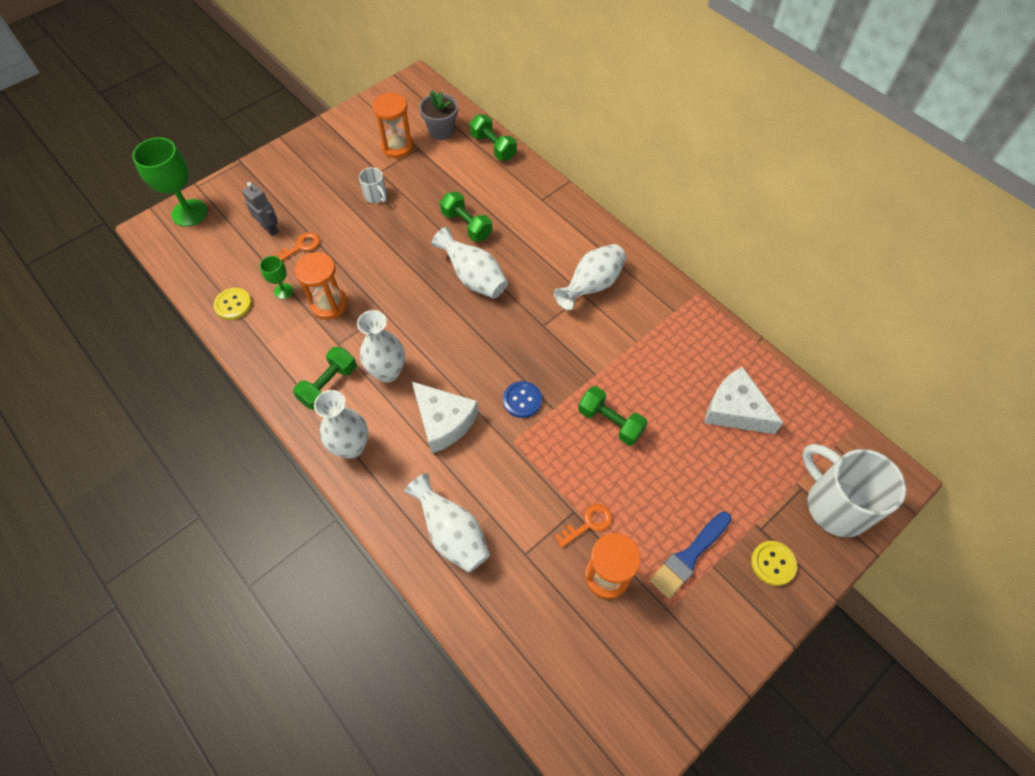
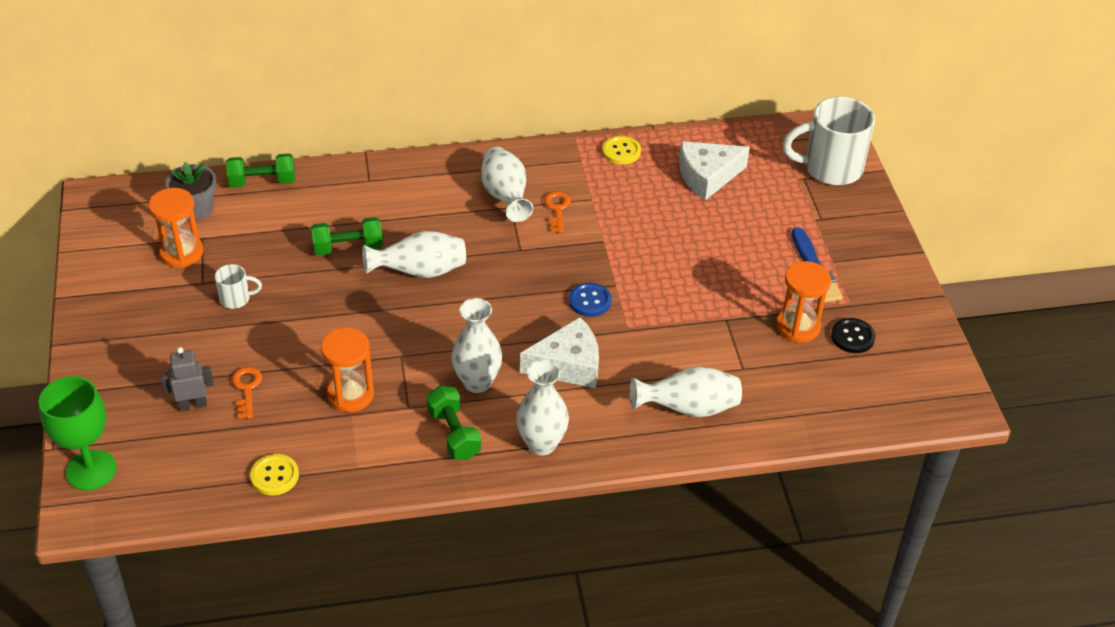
camera: 60 degrees left, 15 degrees down
(283, 291) = (296, 426): green goblet -> none
(588, 524) = (744, 316): orange key -> orange key (557, 209)
(610, 422) = (658, 255): green dumbbell -> none
(628, 631) = (852, 337): none -> black button
(773, 563) = (853, 227): yellow button -> yellow button (621, 151)

